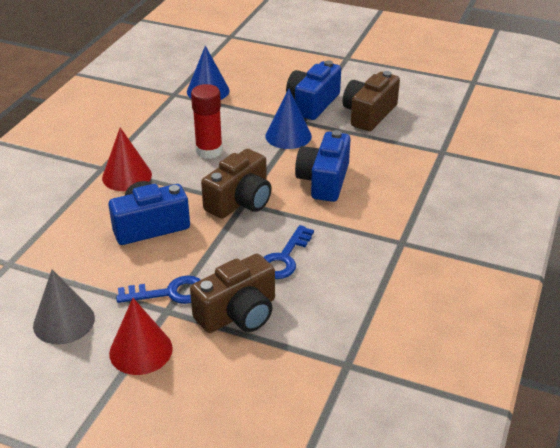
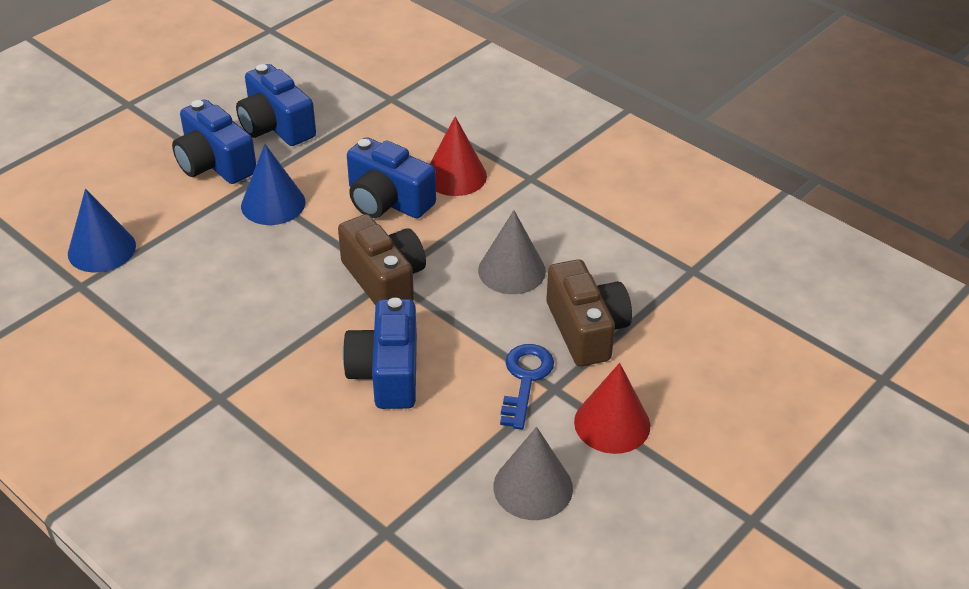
camera: 70 degrees left, 5 degrees up
(127, 176) = (259, 375): red cone -> red cone (455, 176)
(209, 151) = (255, 282): red glue stick -> none
(284, 258) = (511, 270): blue key -> grey cone
(369, 114) = (276, 126): brown camera -> blue camera

